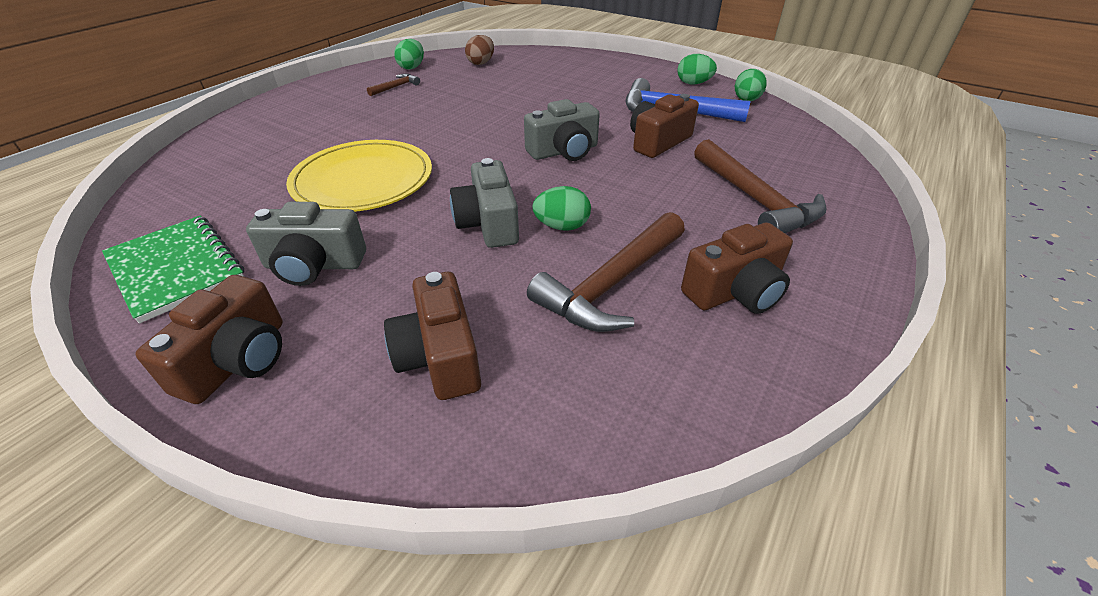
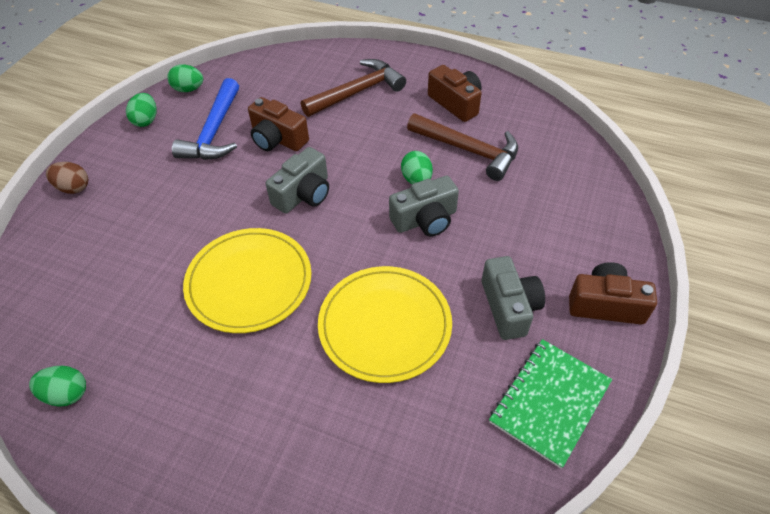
camera: 100 degrees left, 10 degrees up
(396, 87) = (145, 386): brown hammer -> none
(440, 356) = (556, 211): brown camera -> none
(463, 122) = (249, 282): none -> yellow plate
(481, 63) = (60, 312): brown egg -> brown egg (73, 188)
(564, 151) = (303, 194): grey camera -> grey camera turned 75 degrees clockwise

